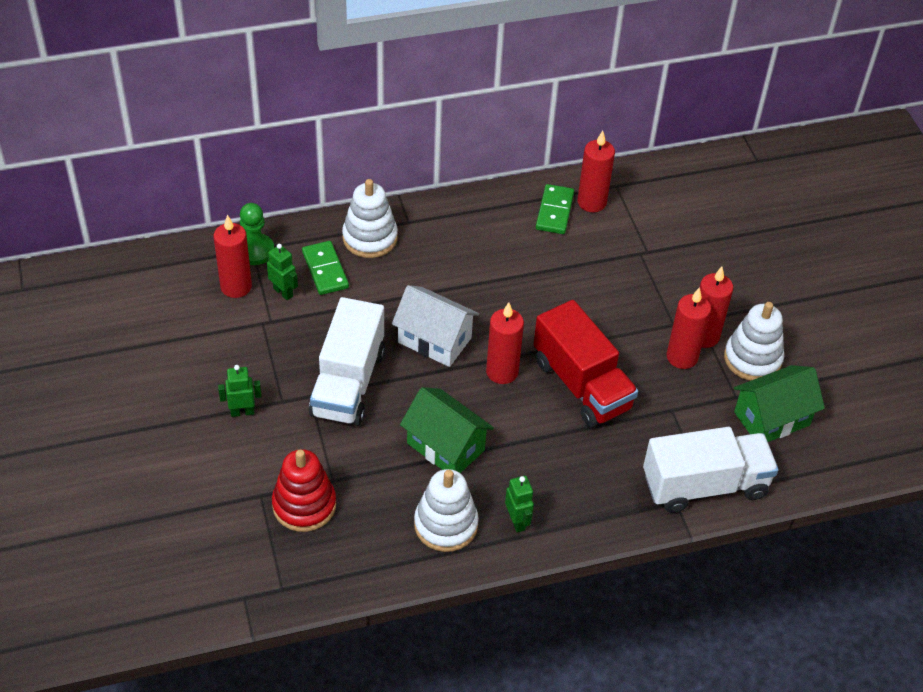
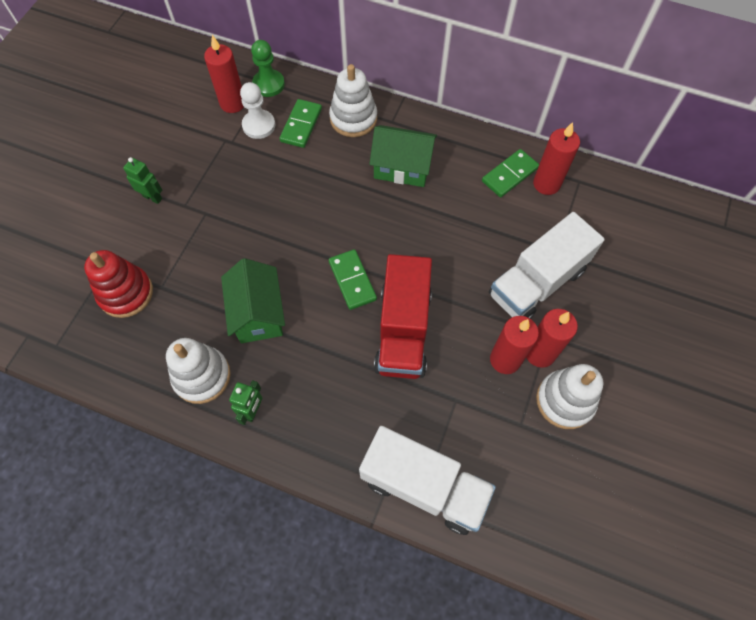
camera: 40 degrees right, 15 degrees up
(283, 292) = (259, 125): green robot -> white pawn
(348, 383) = (238, 220): white truck -> white truck (537, 282)
(434, 340) = (327, 224): white house -> none
(502, 372) = (352, 280): red candle -> green domino
(772, 419) = (534, 466): green house -> green house (402, 168)

